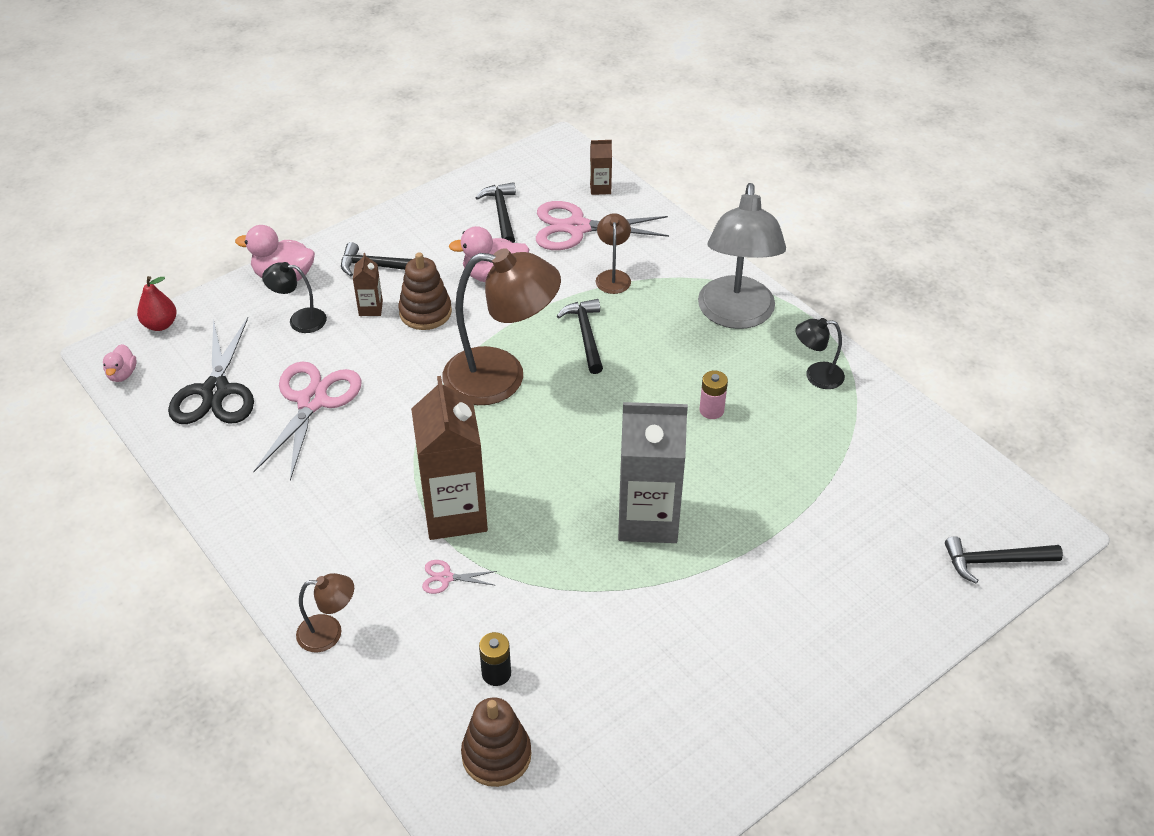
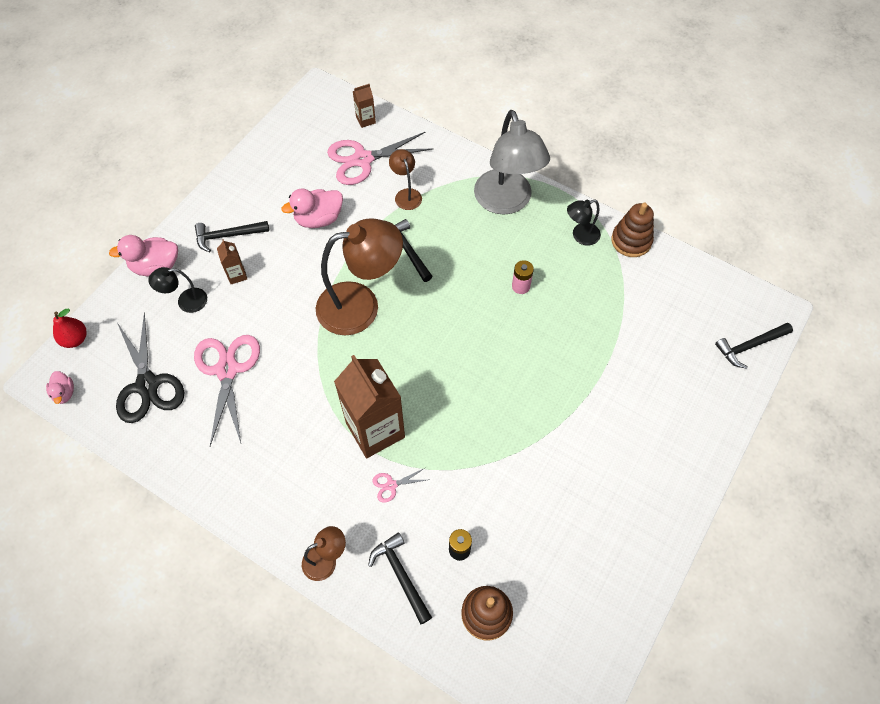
camera: 20 degrees left, 15 degrees up
(425, 312) = (280, 266): brown stacking toy -> brown stacking toy (631, 241)
(502, 214) = (301, 163): black hammer -> black hammer (401, 575)
(648, 519) = (513, 389): grey carton -> none

